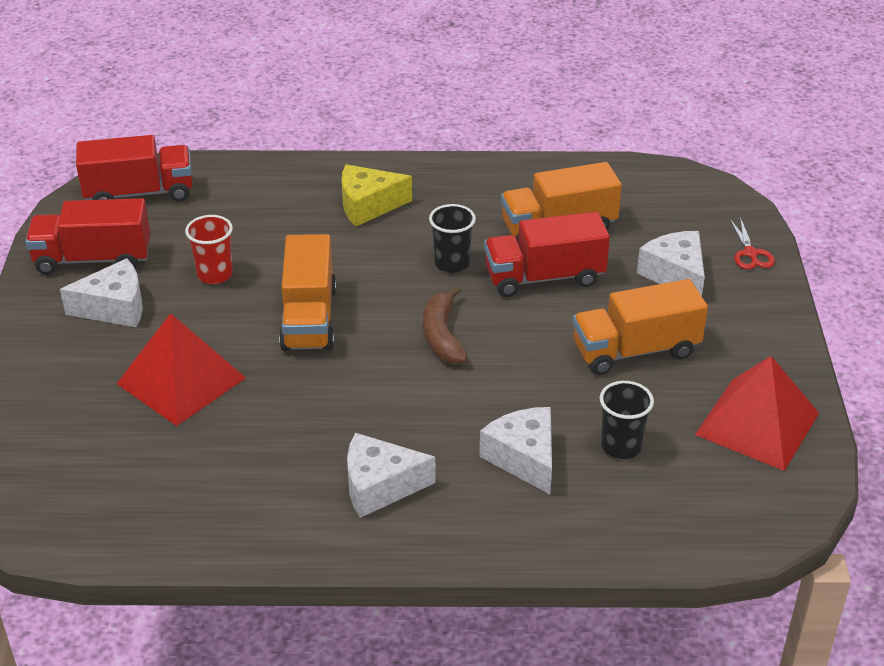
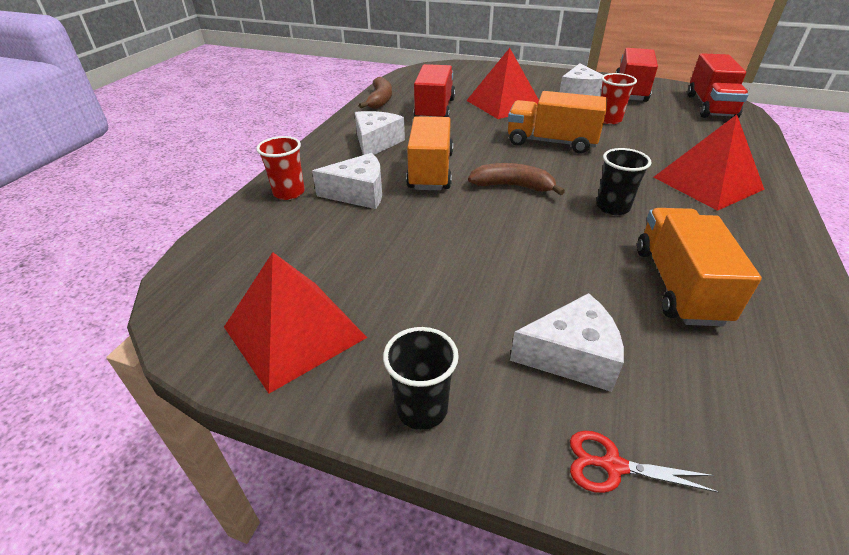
camera: 110 degrees right, 0 degrees up
(205, 536) = (380, 100): none -> brown banana
(368, 205) = (707, 183): yellow cheese -> red pyramid
(544, 277) = (583, 253): red truck -> red truck (434, 110)
(557, 524) = (289, 193): none -> red cup
(621, 446) = (334, 238): black cup -> black cup (422, 408)
(635, 350) = (447, 281): orange truck -> orange truck (430, 171)

